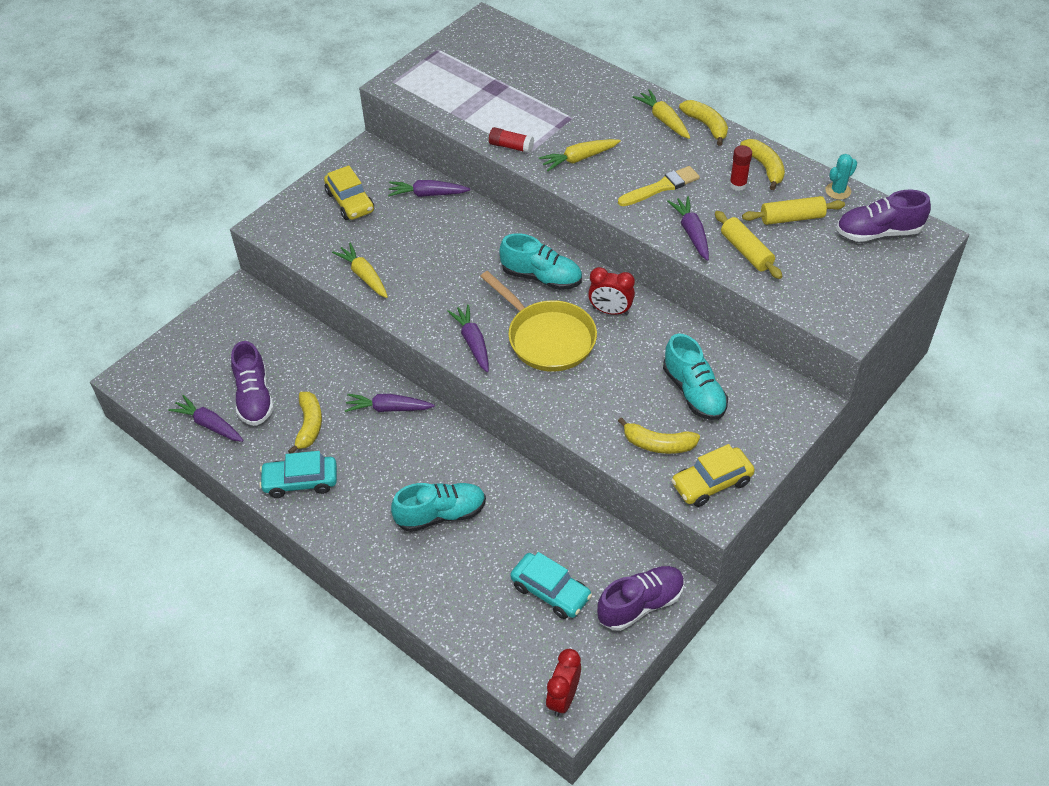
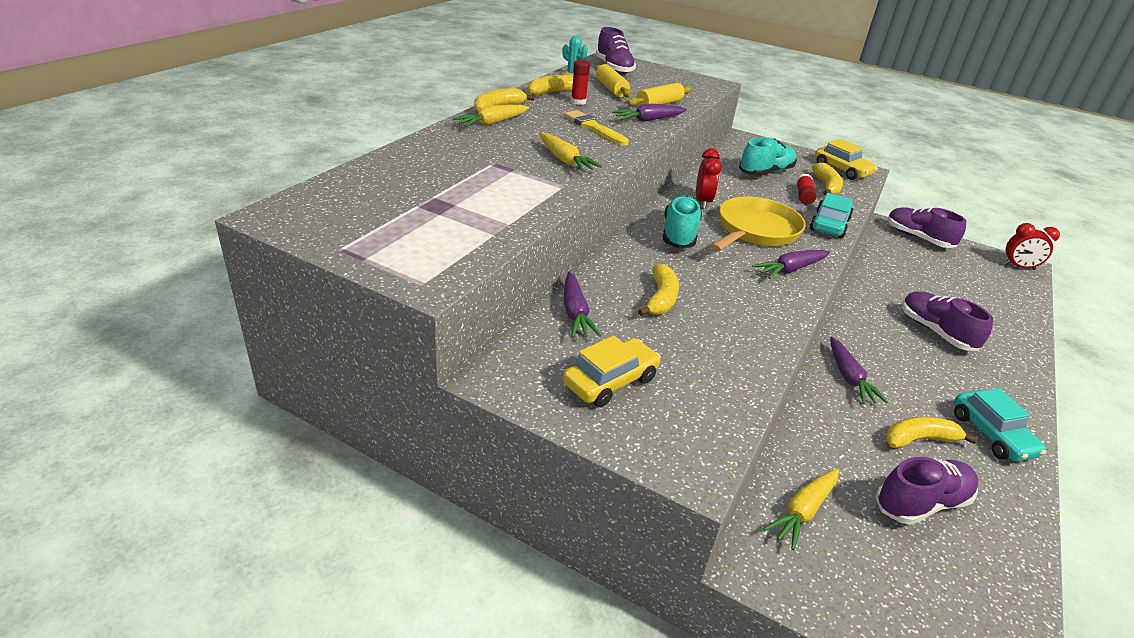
camera: 105 degrees left, 15 degrees down
(209, 425) = (998, 544): purple carrot -> none
(364, 276) = (743, 352): yellow carrot -> yellow carrot (803, 511)
(439, 244) = (660, 298): none -> yellow banana
(441, 514) = (936, 332): turquoise shoe -> purple shoe
(511, 146) = (555, 194): red glue stick -> red glue stick (803, 196)
(550, 591) = (947, 274): turquoise car -> turquoise car (829, 225)

